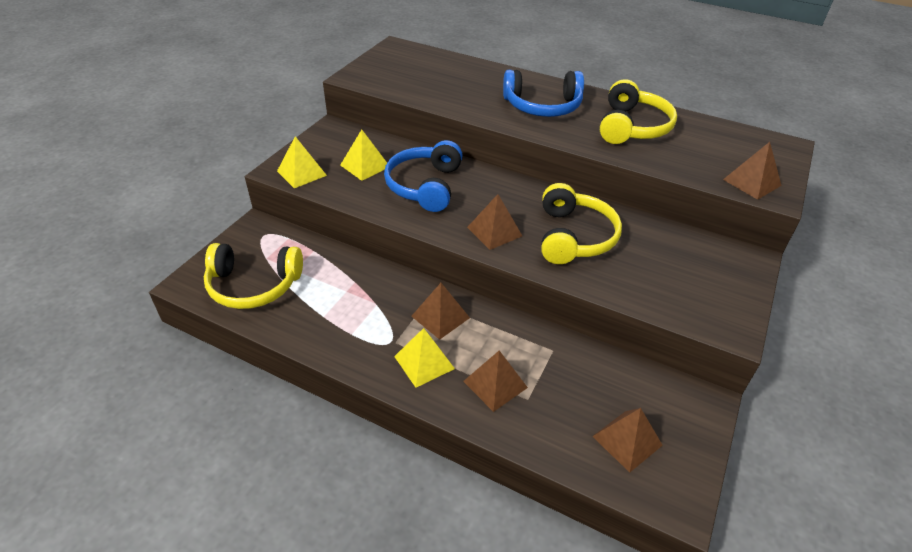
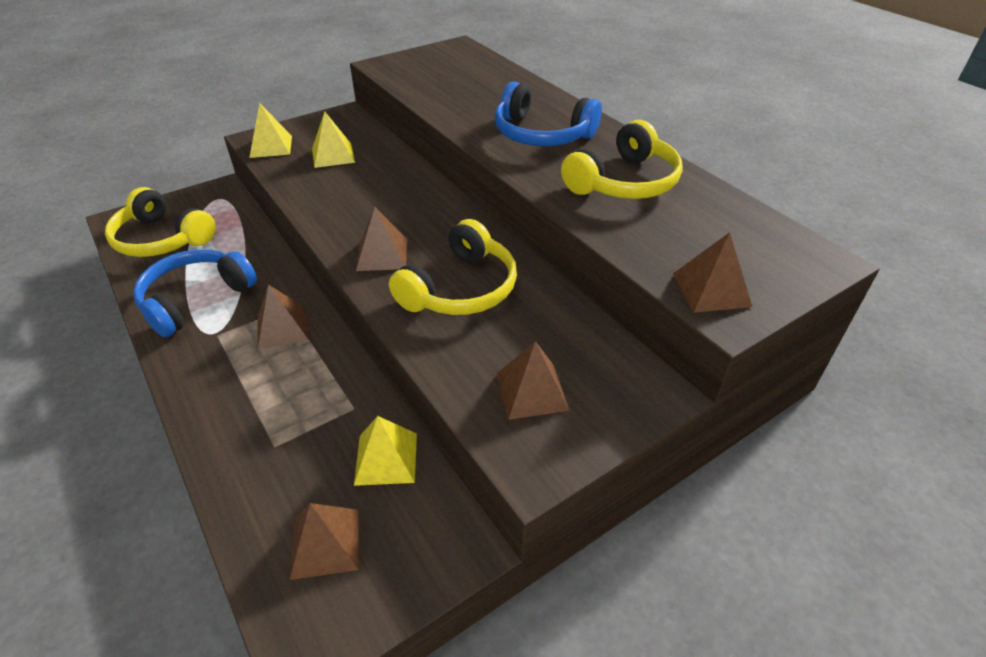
camera: 30 degrees right, 0 degrees up
(424, 362) = (220, 365): yellow pyramid -> yellow pyramid (386, 458)
(425, 186) = (366, 189): blue headphones -> blue headphones (196, 299)
(495, 384) = (260, 416): brown pyramid -> brown pyramid (532, 391)

